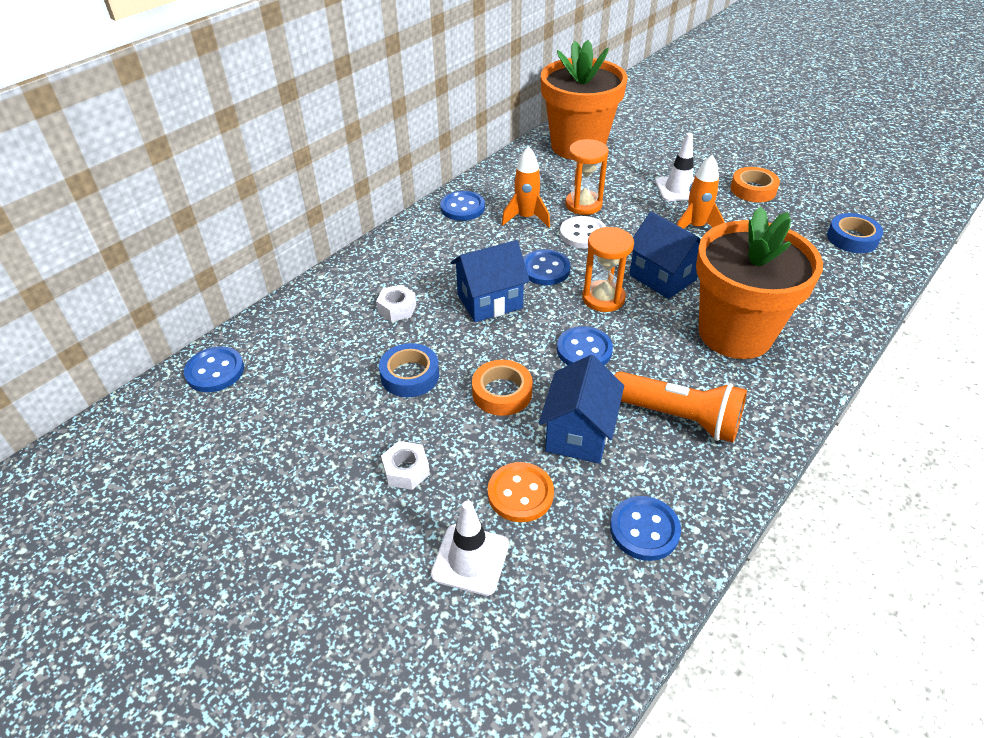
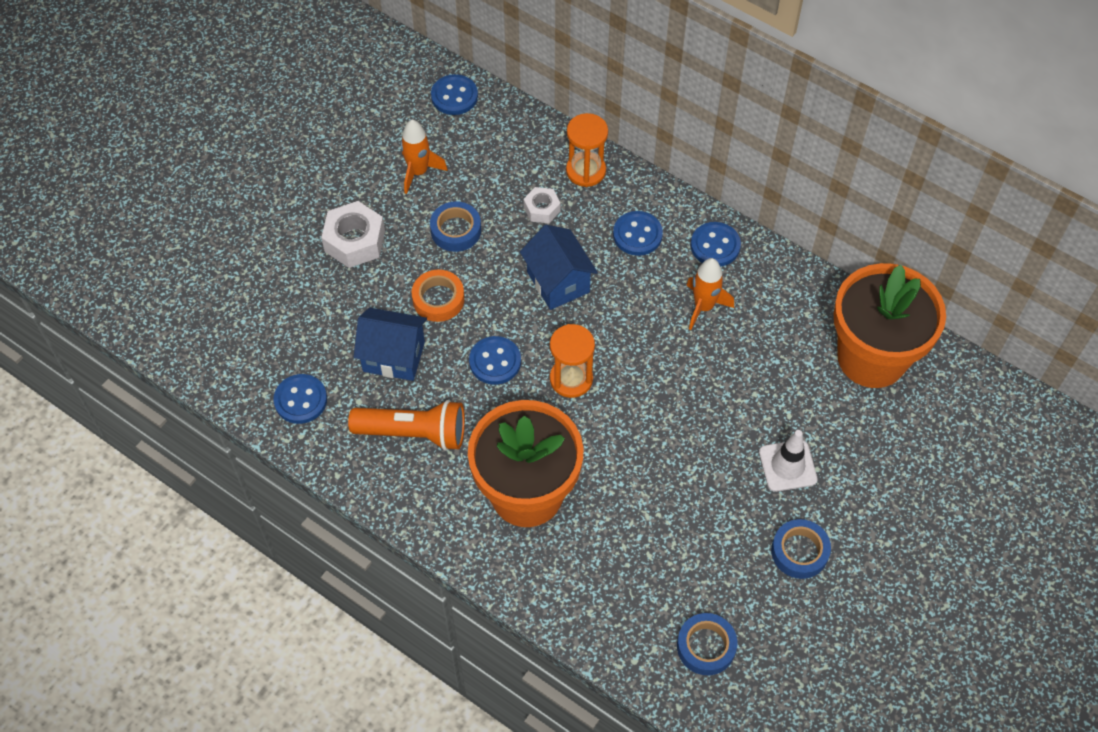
camera: 85 degrees right, 15 degrees up
(406, 470) = (354, 241): white nut -> white nut, size x1.71
(470, 559) = (277, 289): white traffic cone -> none
(520, 493) = (333, 317): orange button -> none
(545, 269) = (613, 327): blue button -> blue button (637, 234)
(583, 204) = (738, 363): orange hourglass -> orange hourglass (586, 171)
(583, 234) = (679, 362): white button -> none
(662, 277) = (610, 435): blue house -> none
(678, 418) = (414, 433): orange flashlight -> orange flashlight turned 105 degrees counterclockwise
(695, 227) = (708, 476): orange rocket -> orange rocket (418, 172)
(753, 189) = (799, 552): orange tape -> blue tape

